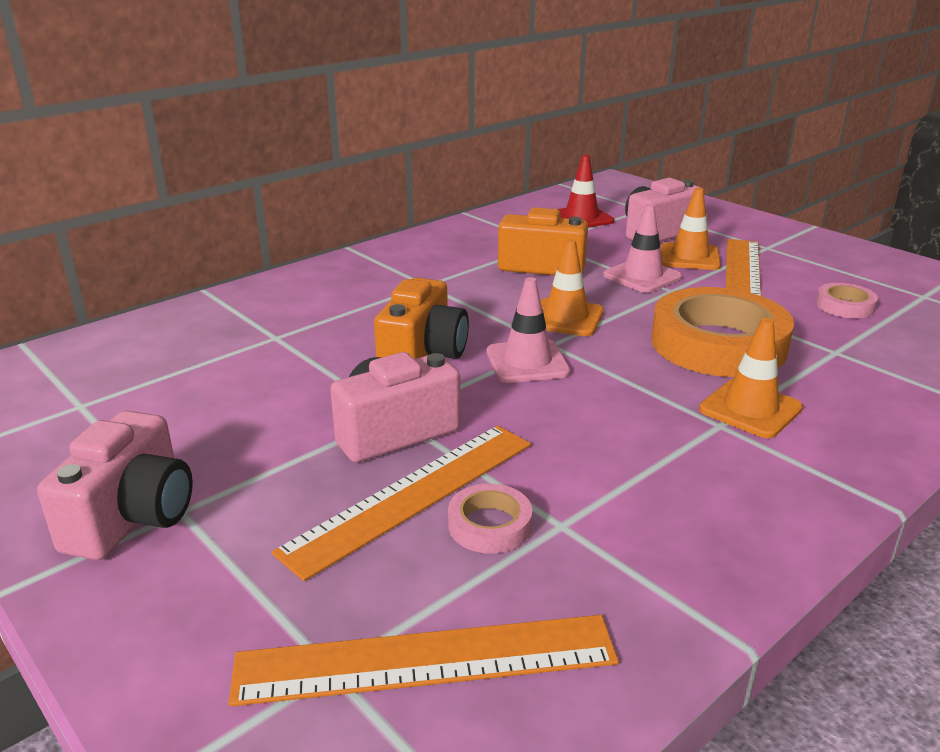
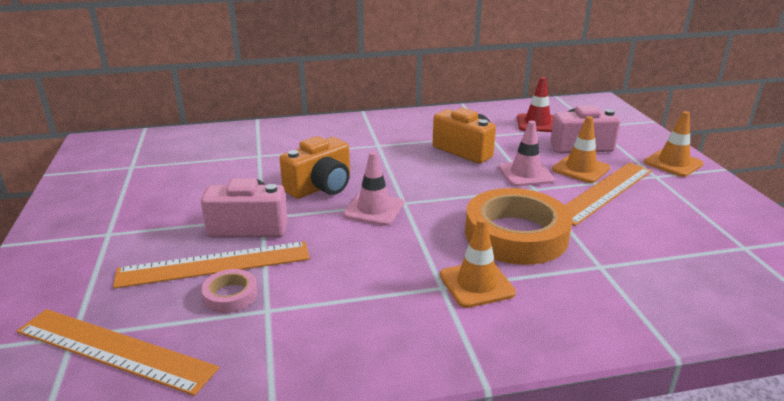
camera: 30 degrees right, 0 degrees up
(132, 517) = (86, 229): pink camera -> none
(566, 318) = (435, 188): orange traffic cone -> orange traffic cone (673, 163)
(845, 306) = (658, 236): pink tape -> none

